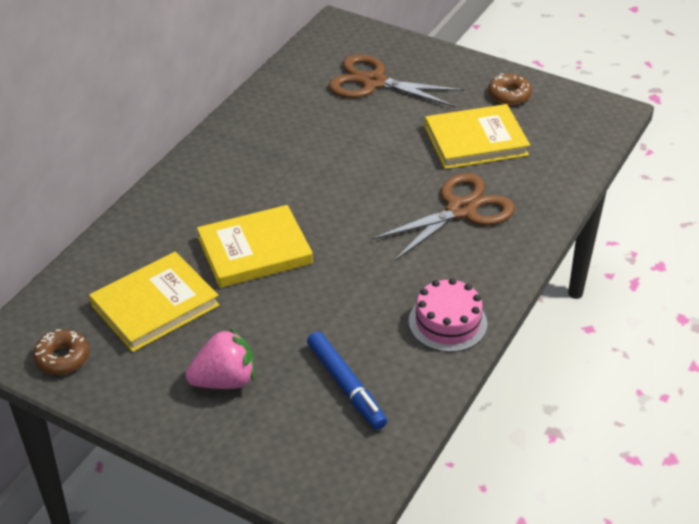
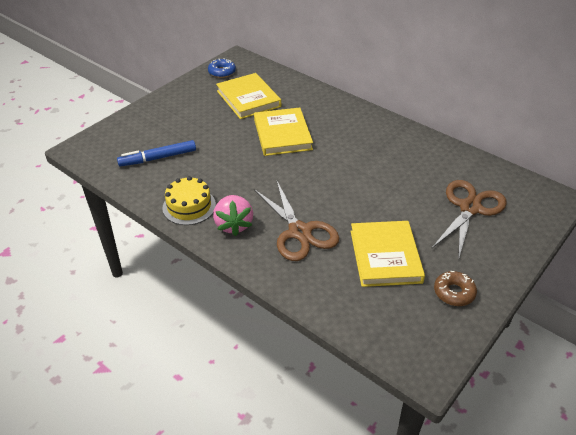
camera: 100 degrees right, 0 degrees up
(62, 358) = (222, 72): brown donut -> blue donut
(224, 380) = (183, 118): pink strawberry -> pink strawberry (233, 225)
(447, 322) = (189, 206): pink cake -> yellow cake

